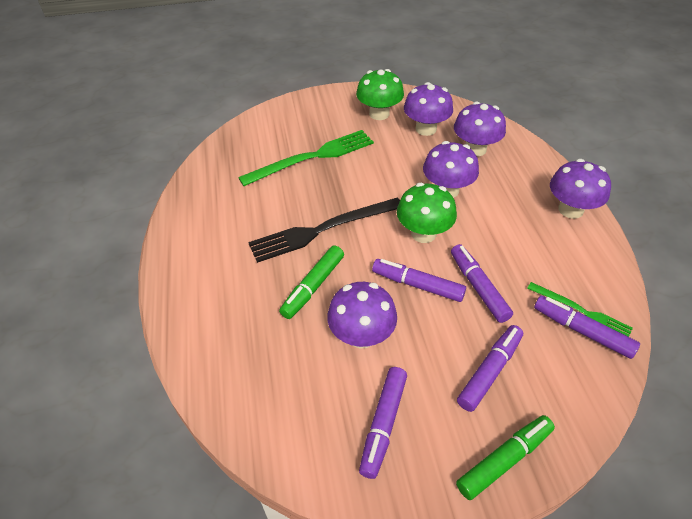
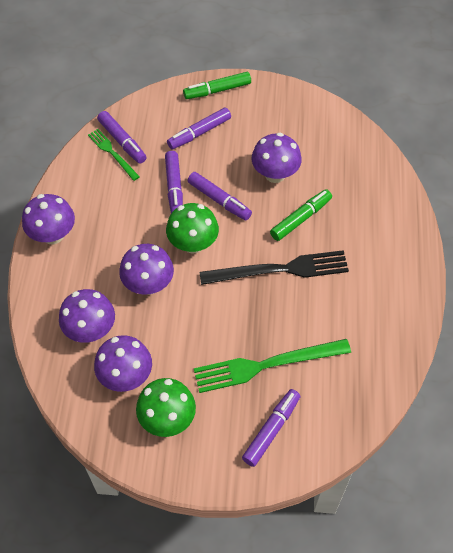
camera: 165 degrees left, 10 degrees up
(383, 424) = (279, 121): purple marker -> purple marker (271, 430)

